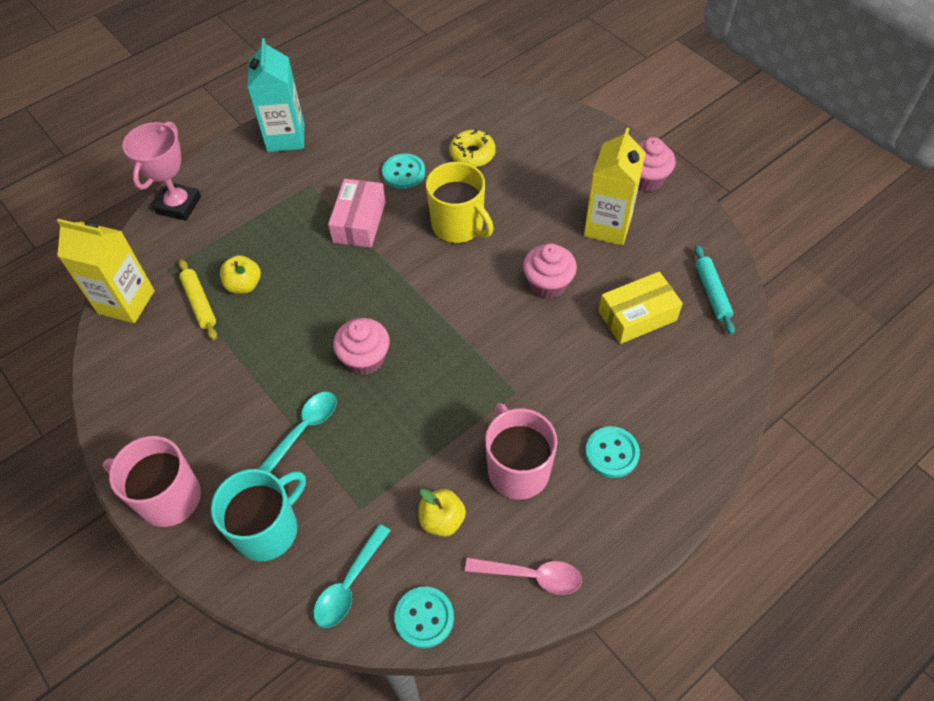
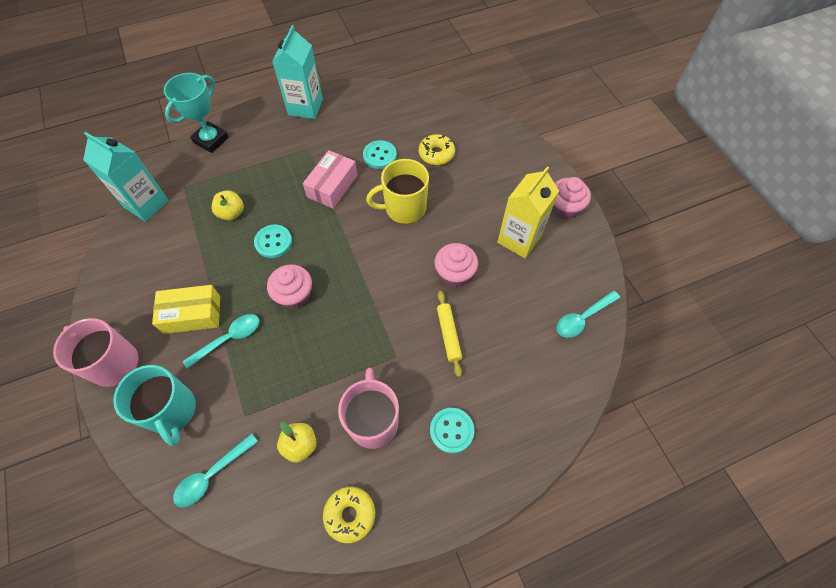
camera: 15 degrees right, 5 degrees up
(126, 302) = (146, 204): yellow carton -> turquoise carton
(179, 205) = (211, 140): pink trophy -> turquoise trophy
(200, 303) = (195, 218): yellow rolling pin -> yellow rolling pin (449, 335)
(268, 529) = (172, 411): turquoise mug -> turquoise mug turned 90 degrees clockwise
(424, 618) = (256, 522): turquoise button -> turquoise button (273, 242)
(458, 225) = (404, 208): yellow mug -> yellow mug turned 105 degrees clockwise
(531, 576) = (350, 515): pink spoon -> yellow donut
(637, 316) = (515, 320): yellow box -> yellow box (192, 314)
(711, 293) = (582, 318): turquoise rolling pin -> turquoise spoon

